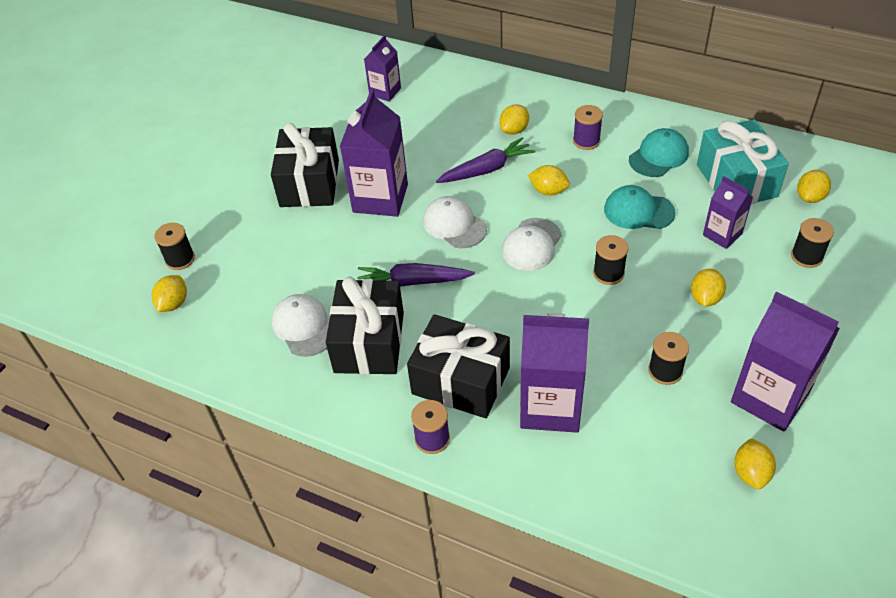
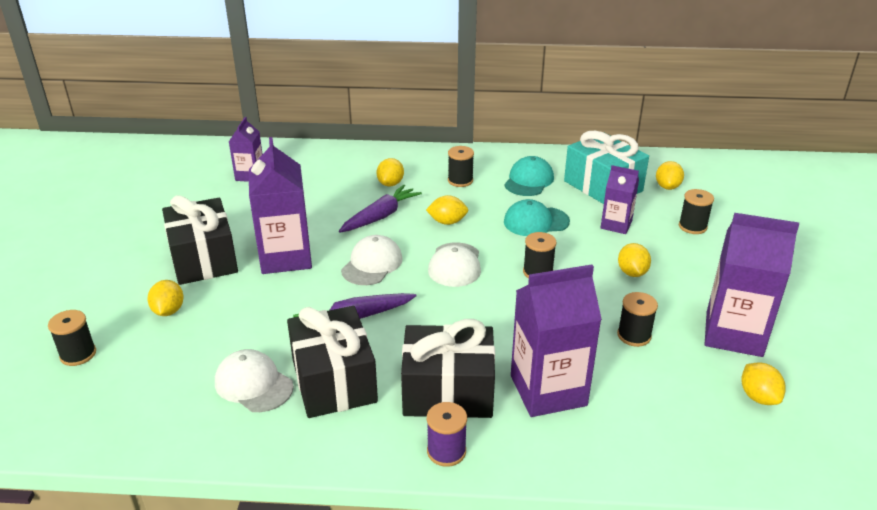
camera: 25 degrees left, 15 degrees down
(173, 303) = (86, 398): yellow lemon -> yellow lemon (168, 311)
(454, 225) = (372, 264): white cap -> white cap turned 90 degrees clockwise
(586, 141) = (460, 180): purple spool -> black spool

